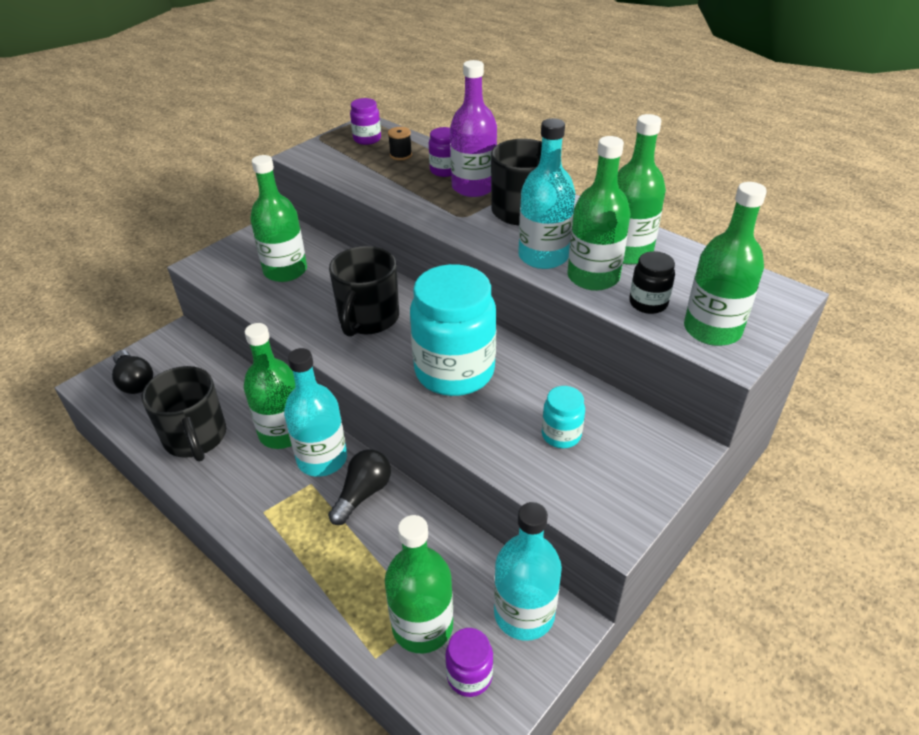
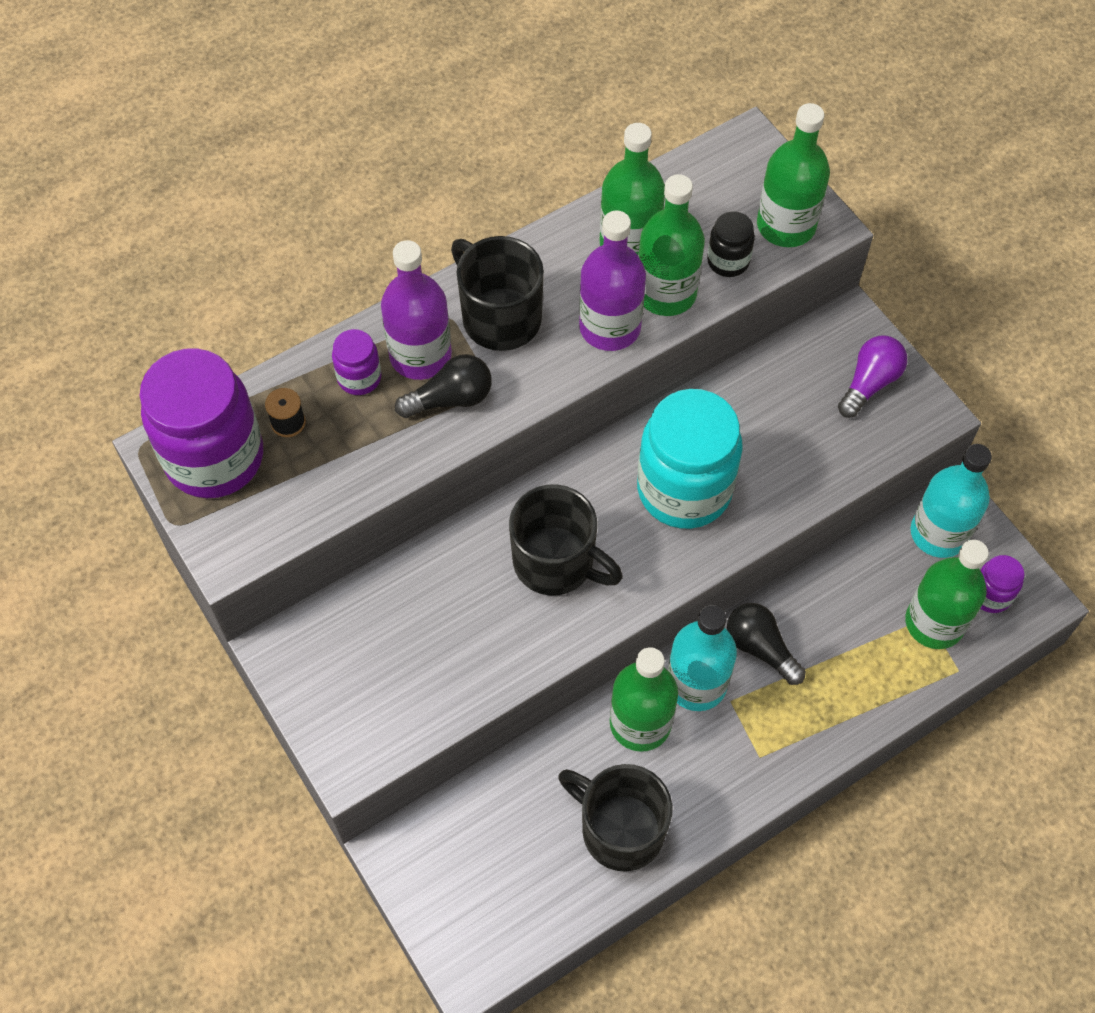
camera: 75 degrees left, 20 degrees up
(135, 381) = (482, 911): black light bulb -> black light bulb (451, 399)
(196, 438) = (620, 829): black mug -> black mug turned 135 degrees counterclockwise
(285, 271) = (409, 650): green bottle -> none
(367, 139) = (214, 457): purple jar -> purple jar, size x2.20
(543, 256) = (610, 327): turquoise bottle -> purple bottle
(561, 435) = (808, 417): turquoise jar -> none
(621, 472) = (869, 383): none -> purple light bulb

